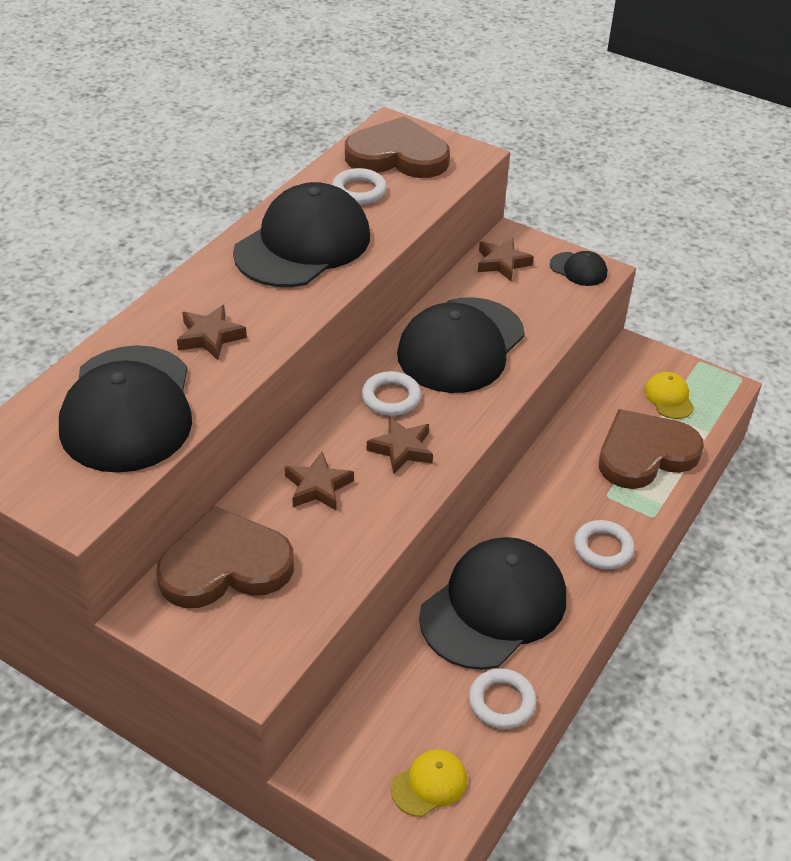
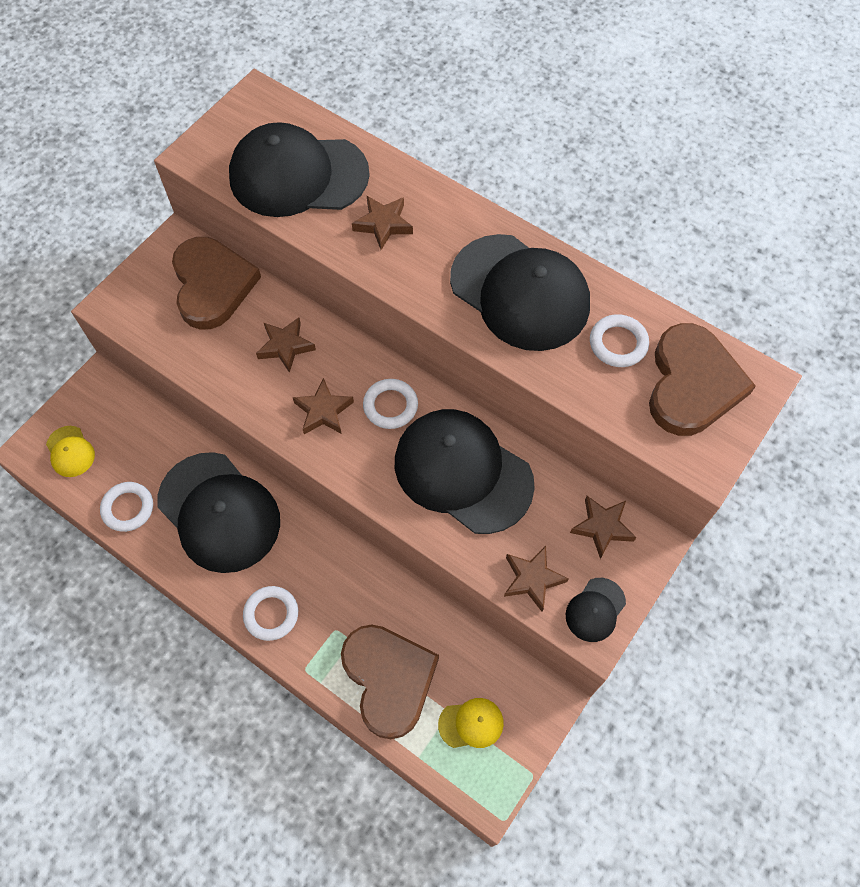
camera: 95 degrees right, 20 degrees up
(560, 303) = (532, 579): none -> brown star

